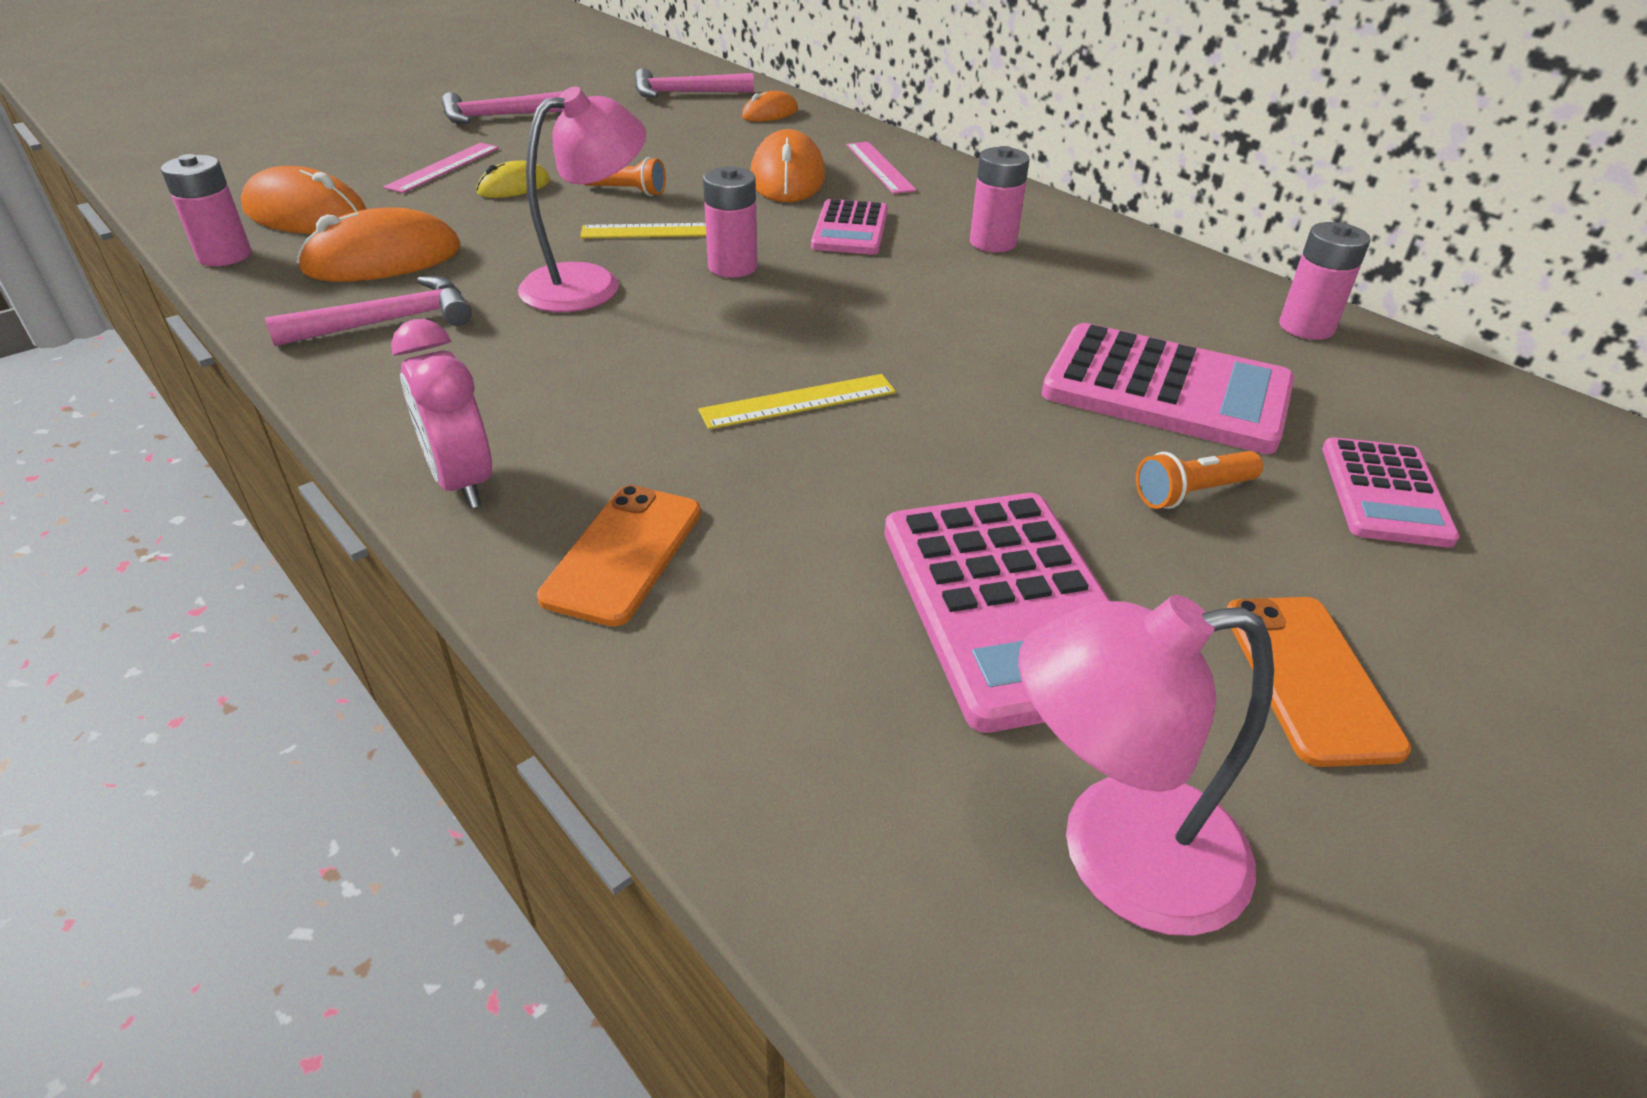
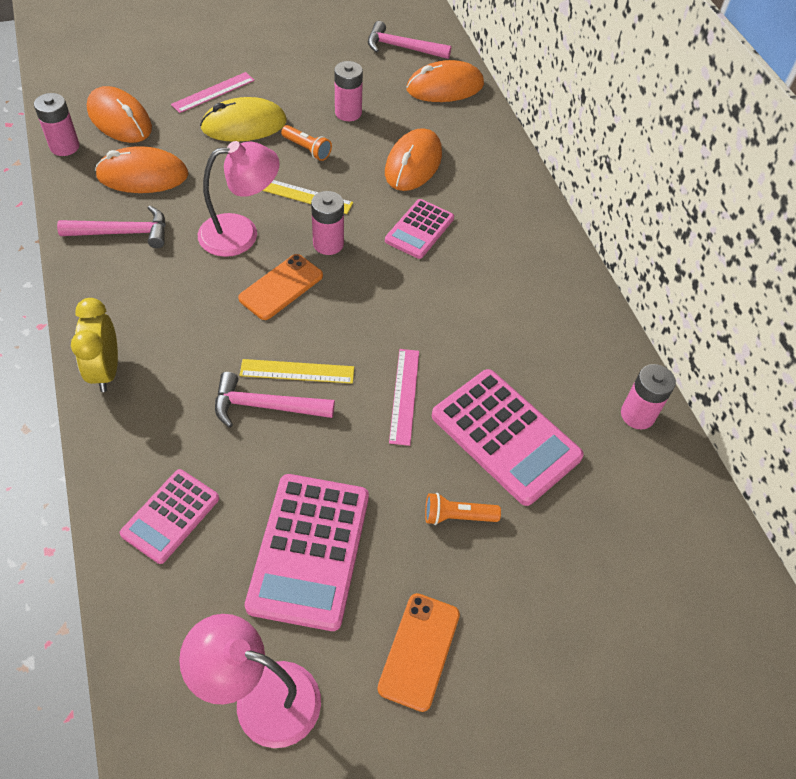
camera: 20 degrees right, 15 degrees up
(462, 482) = (106, 371): pink clock -> yellow clock
(499, 116) = (271, 44): pink hammer -> pink hammer (265, 406)
(514, 187) = (244, 125): yellow mouse -> yellow mouse, size x1.76
(624, 554) = (154, 447): orange phone -> orange phone (281, 287)
(770, 113) = (445, 87): orange mouse -> orange mouse, size x1.76
(880, 167) = (480, 170): pink ruler -> pink ruler (404, 395)
(993, 242) = (499, 271): pink battery -> pink battery (348, 113)
(1385, 493) = (564, 558): pink calculator -> pink calculator (170, 516)

